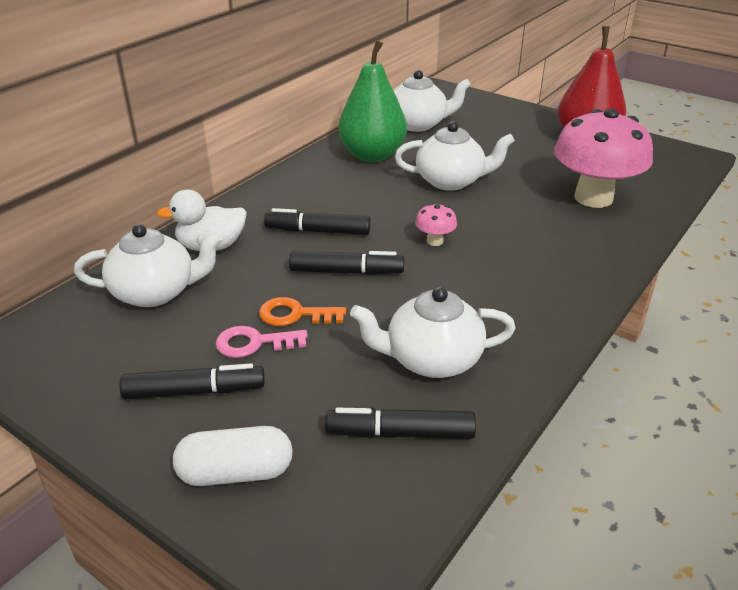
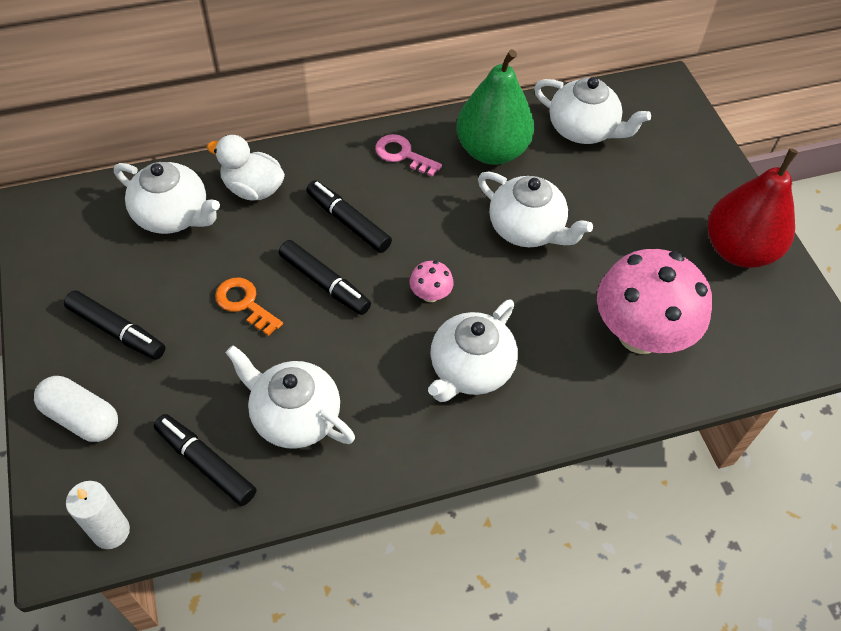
camera: 35 degrees right, 20 degrees up
(254, 343) = (192, 313): pink key -> pink key (403, 155)
(377, 539) = (111, 531): none -> white candle
(519, 265) = (470, 369): none -> white teapot

